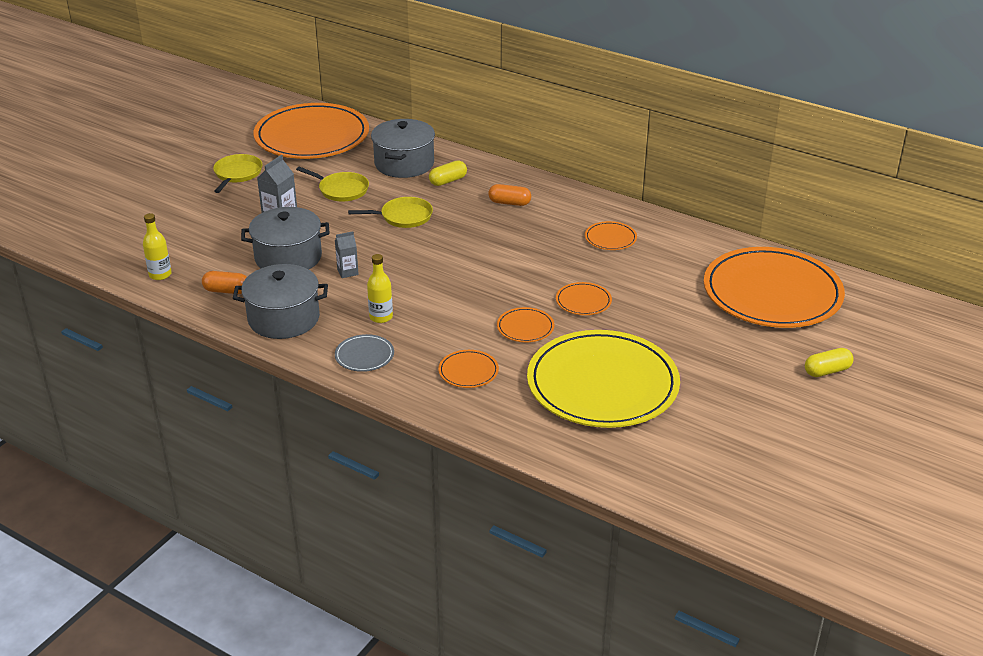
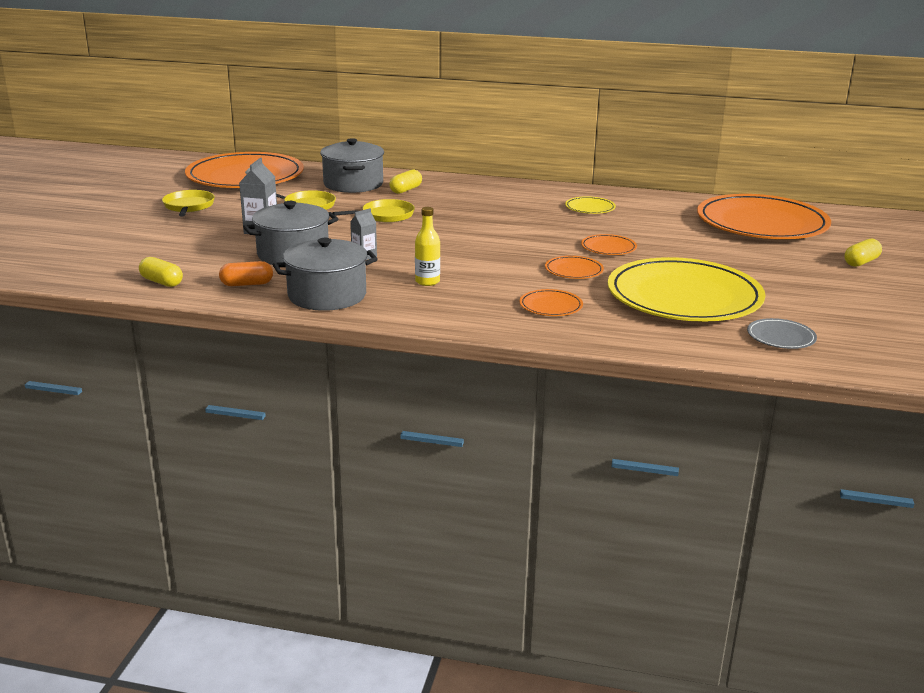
camera: 20 degrees left, 10 degrees down
(160, 275) = (162, 282): yellow bottle -> yellow capsule
(364, 355) = (436, 309): grey plate -> grey plate (781, 337)
(509, 203) = (477, 197): orange capsule -> none
(610, 238) = (590, 208): orange plate -> yellow plate

